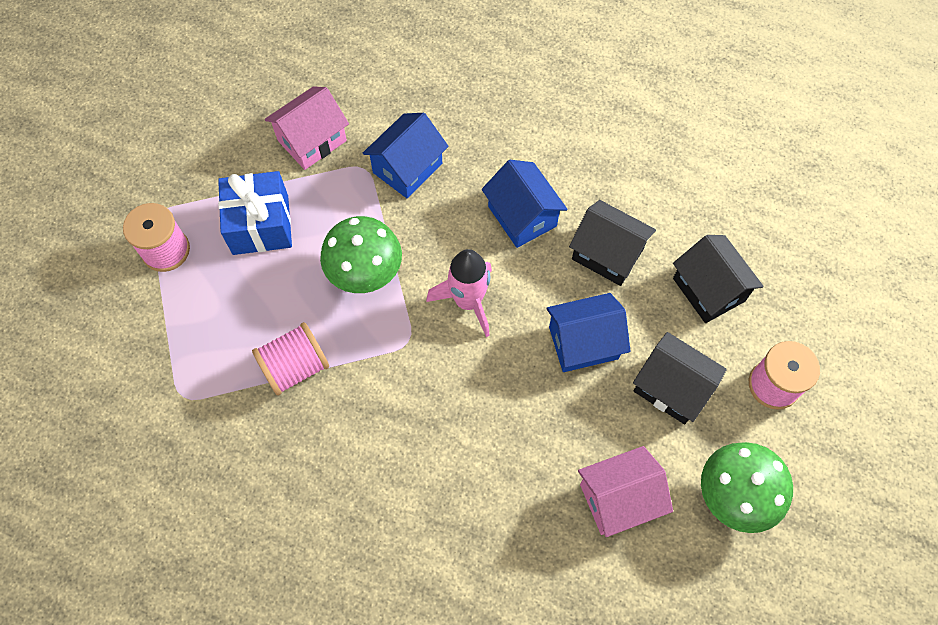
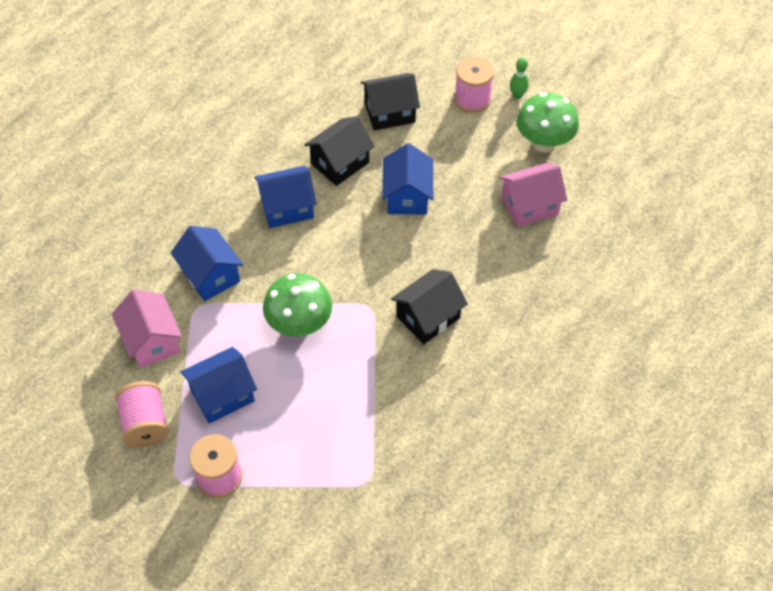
camera: 75 degrees left, 10 degrees down
(261, 225) = (222, 395): blue gift -> blue house
(295, 367) = (367, 391): pink spool -> pink spool (145, 424)
(468, 301) = (349, 260): pink rocket -> none
(618, 498) = (530, 206): pink house -> pink house turned 75 degrees clockwise
(671, 387) = (457, 154): black house -> black house (428, 317)
(805, 443) = (517, 95): none -> green bowling pin

